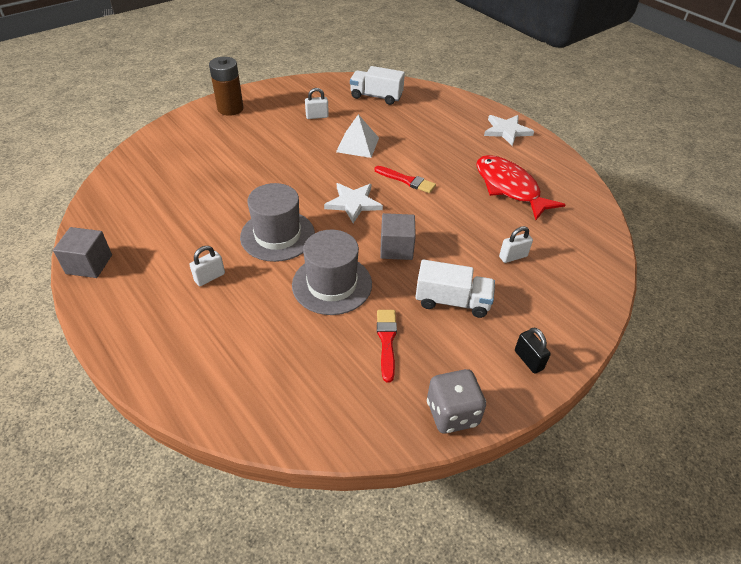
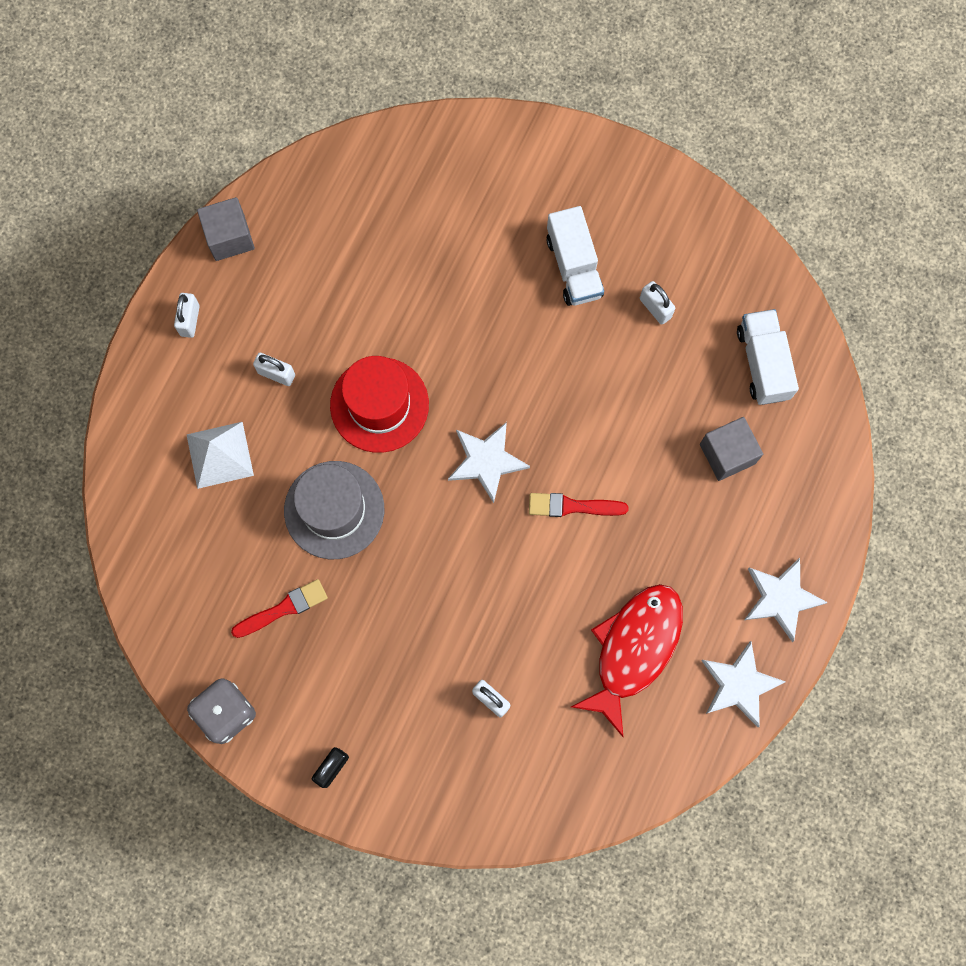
camera: 65 degrees right, 30 degrees up
(123, 310) = (190, 320): none -> white padlock
(230, 109) = (602, 180): brown battery -> none
(277, 235) = (379, 405): grey hat -> red hat
(357, 144) = (618, 401): white pyramid -> white pyramid (220, 454)
(396, 248) = (431, 553): grey cube -> grey cube (727, 454)
(407, 180) = (572, 506): red brush -> red brush turned 90 degrees clockwise
(452, 301) = (376, 655): white truck -> white truck (573, 266)
(549, 159) = (740, 685): none -> white star

